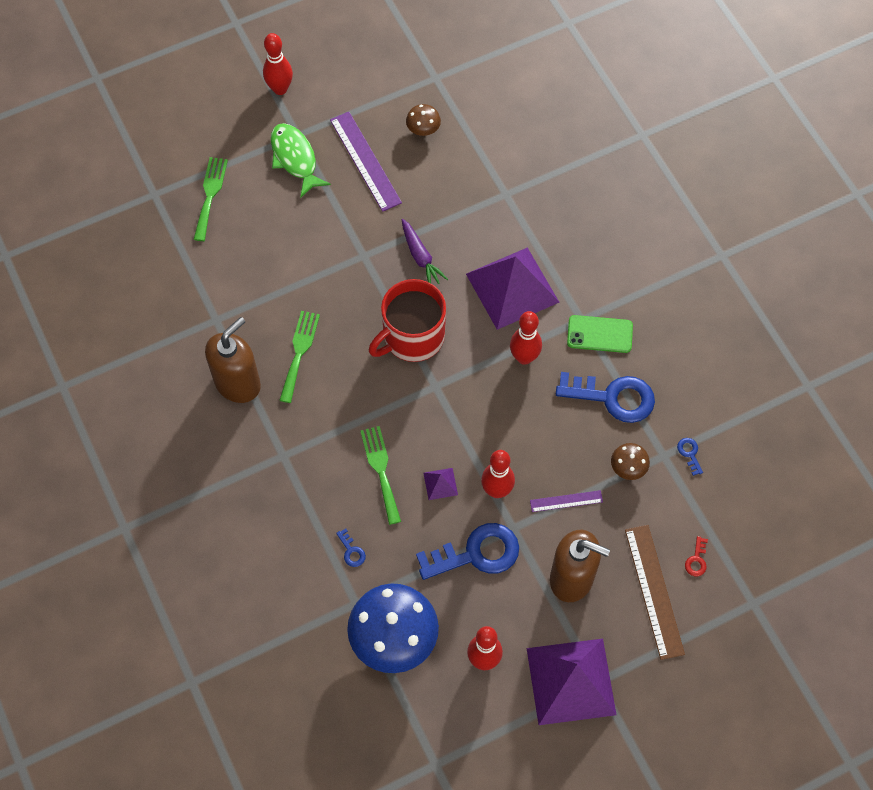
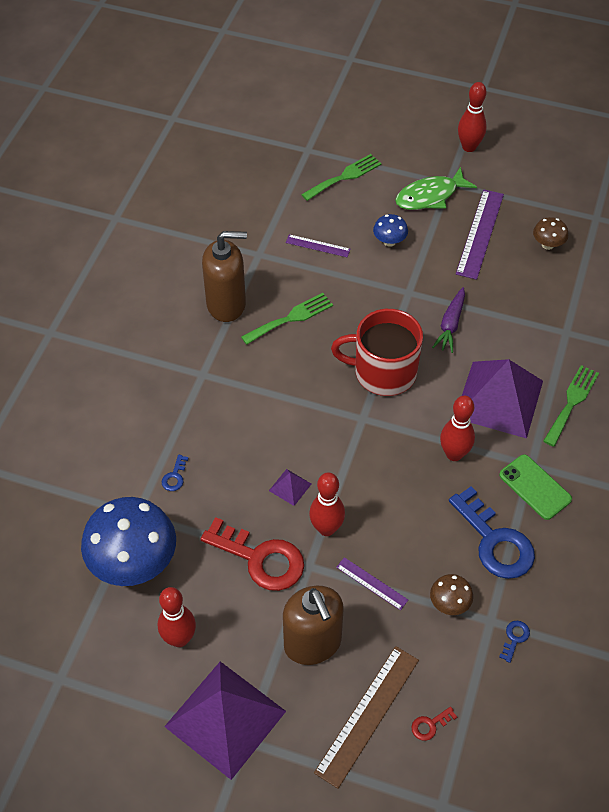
camera: 45 degrees right, 10 degrees down
(254, 274) = (317, 246): none -> purple ruler
(295, 158) = (430, 196): green fish -> green fish turned 135 degrees counterclockwise
(305, 224) = (389, 241): none -> blue mushroom
(381, 470) = (258, 441): green fork -> green fork (571, 402)
(476, 553) = (260, 558): blue key -> red key

